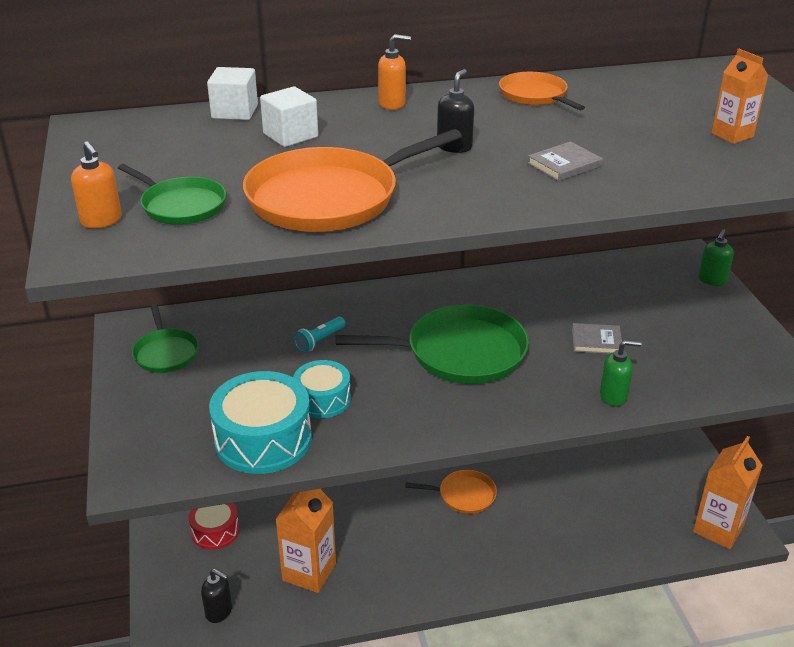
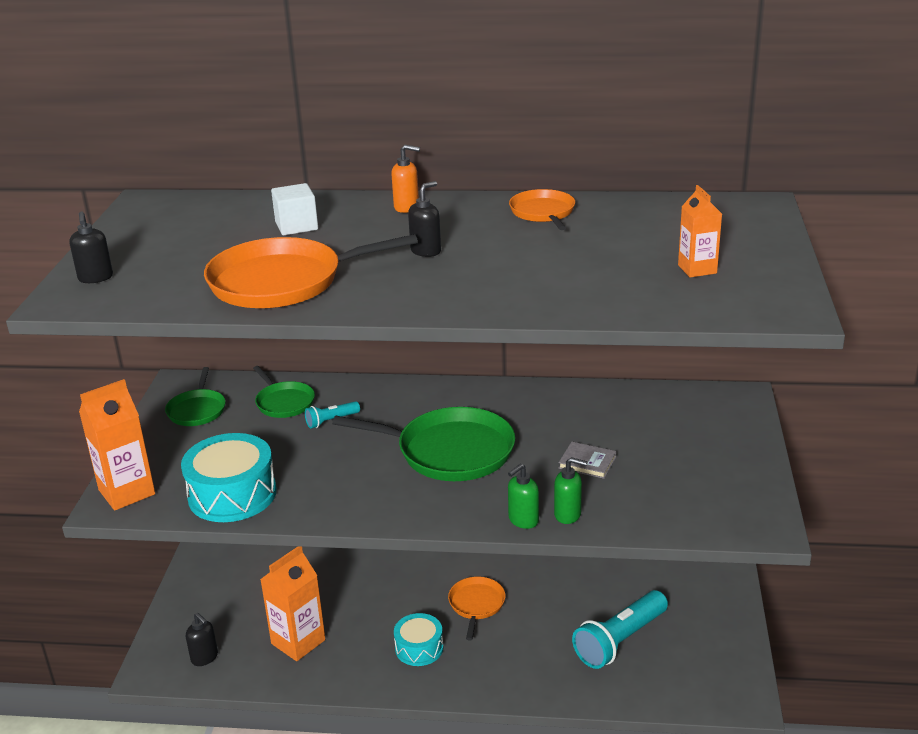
camera: 20 degrees right, 5 degrees down
(101, 221) = (96, 278): orange soap dispenser -> black soap dispenser
(181, 205) = (163, 273): green pan -> green pan (284, 402)
(215, 531) = (235, 589): red drum -> none
(235, 112) = (268, 201): white cube -> none
(322, 399) = (302, 471): turquoise drum -> turquoise drum (419, 648)
(464, 495) = (476, 604): orange pan -> orange pan turned 105 degrees counterclockwise
(564, 165) = (508, 278): grey book -> none
(610, 501) = (620, 641): none -> turquoise flashlight
(712, 280) = (750, 424): green soap dispenser -> green soap dispenser (523, 520)
(718, 529) = (719, 690): orange carton -> orange carton (127, 492)

